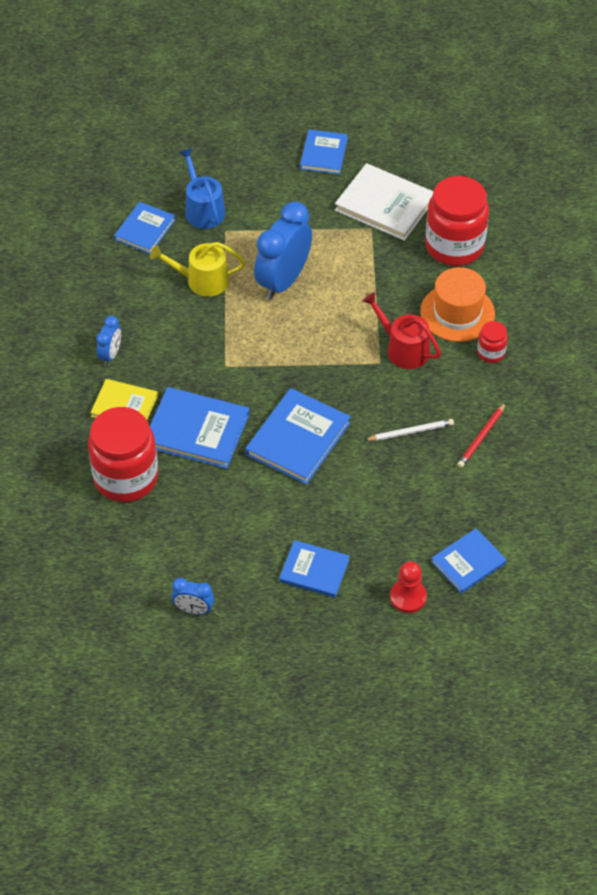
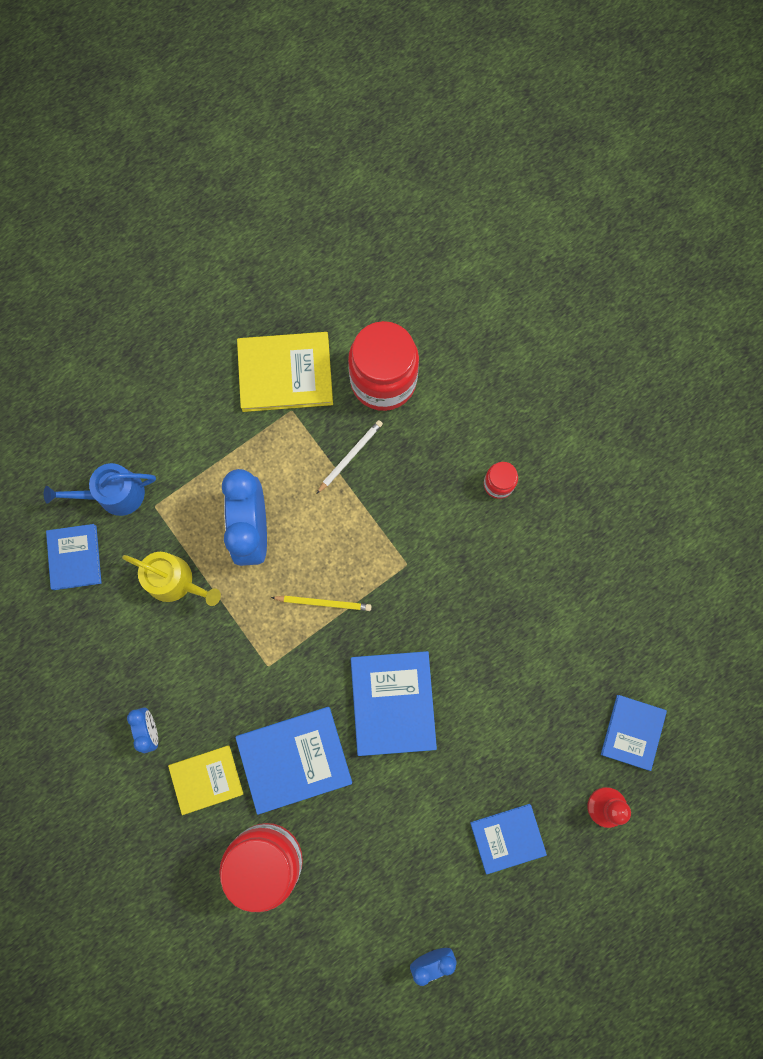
camera: 35 degrees left, 25 degrees up
(202, 280) = (175, 581): yellow watering can -> yellow watering can turned 120 degrees counterclockwise
(203, 209) = (114, 494): blue watering can -> blue watering can turned 45 degrees counterclockwise
(298, 351) = (323, 603): none -> yellow pencil
(324, 154) = (184, 348): blue book -> none
(385, 205) = (285, 373): white book -> yellow book
(403, 349) = (417, 533): red watering can -> none
(410, 432) = (487, 624): white pencil -> white pencil (350, 456)
(457, 313) = (438, 458): orange hat -> none
(481, 437) = (553, 586): red pencil -> none

